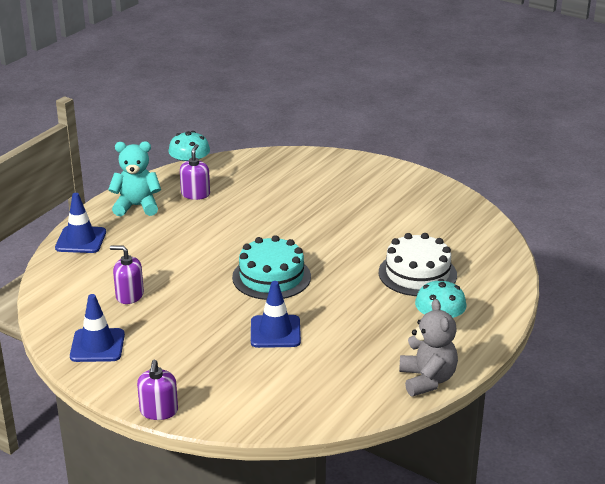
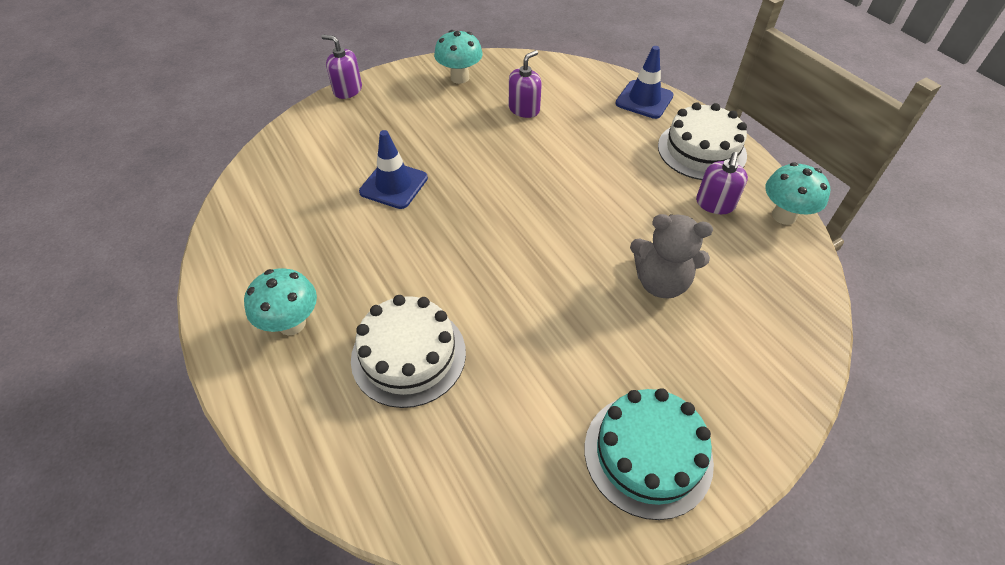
camera: 115 degrees right, 20 degrees up
(97, 346) = (459, 78): blue traffic cone -> turquoise mushroom
(137, 206) = (701, 150): turquoise teddy bear -> white cake
(195, 194) = (715, 204): purple soap dispenser -> purple soap dispenser turned 75 degrees clockwise
(271, 277) = (492, 213): turquoise cake -> turquoise cake (648, 454)
(427, 380) = (222, 269): grey teddy bear -> grey teddy bear (661, 282)

